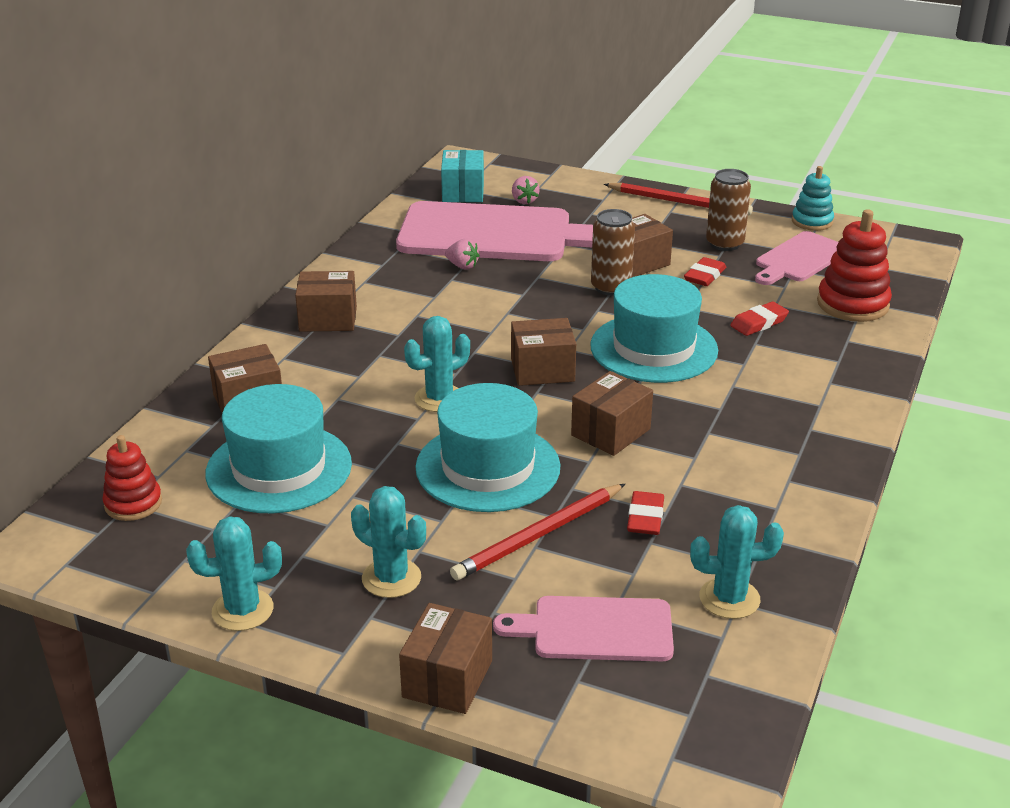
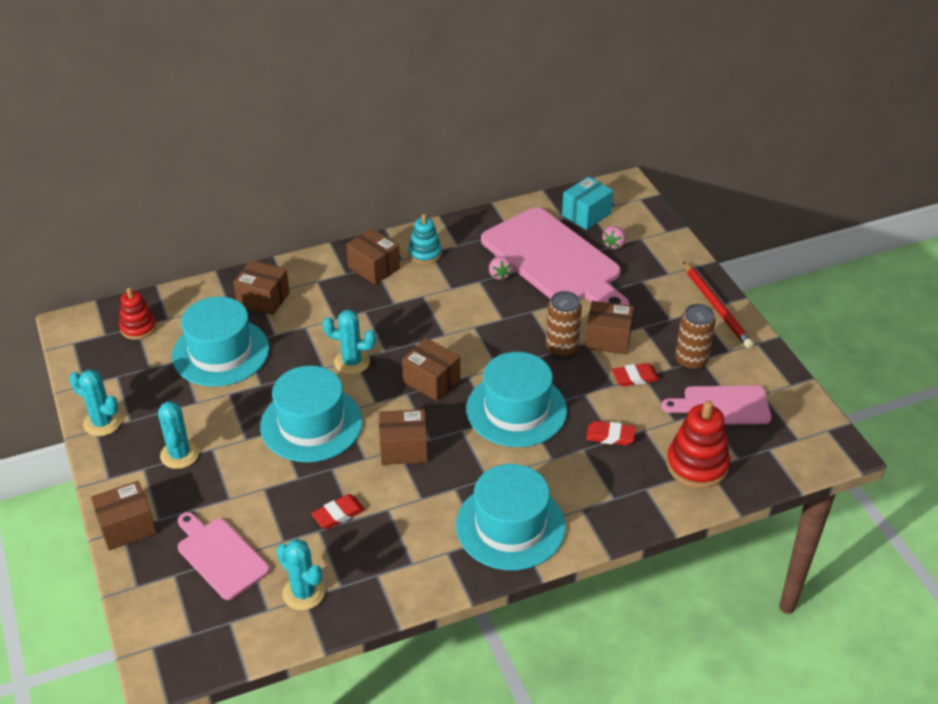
camera: 45 degrees right, 10 degrees up
(539, 535) = (275, 483): red pencil -> none
(801, 428) = (510, 526): none -> turquoise hat
(812, 221) = (785, 381): turquoise stacking toy -> turquoise stacking toy (425, 253)

